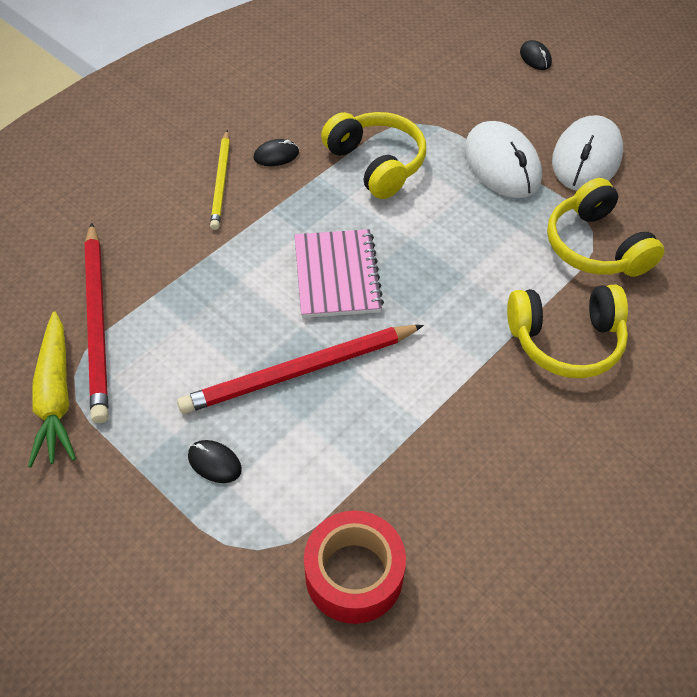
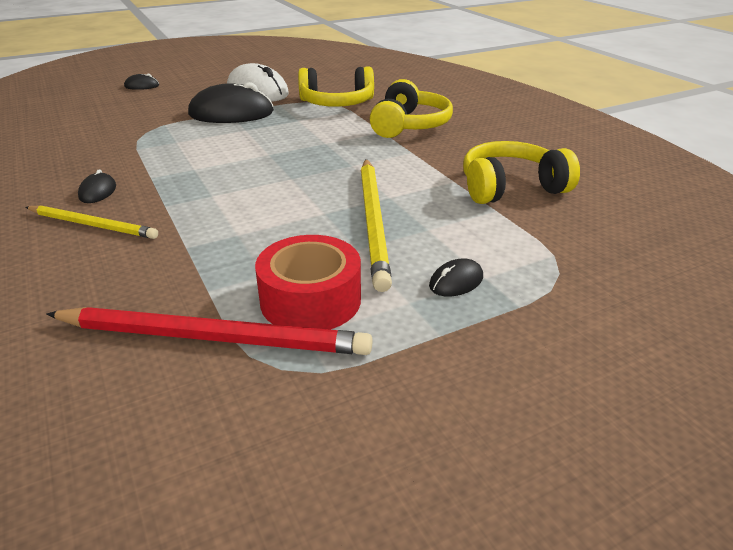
camera: 70 degrees left, 20 degrees down
(56, 397) = (306, 388): yellow carrot -> none
(299, 372) = (373, 222): red pencil -> yellow pencil
(337, 275) = (279, 188): pink notebook -> none
(354, 574) = (589, 231): red tape -> red tape (310, 300)
(376, 164) = (171, 152): yellow headphones -> yellow headphones (511, 188)
(502, 164) = (231, 113): white mouse -> black mouse

